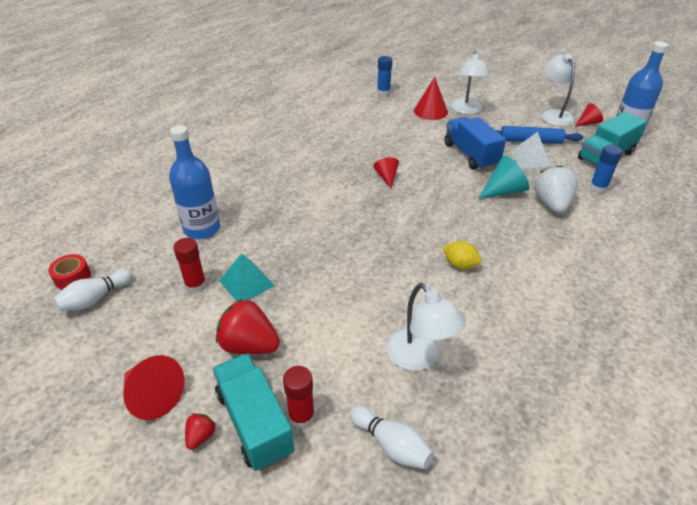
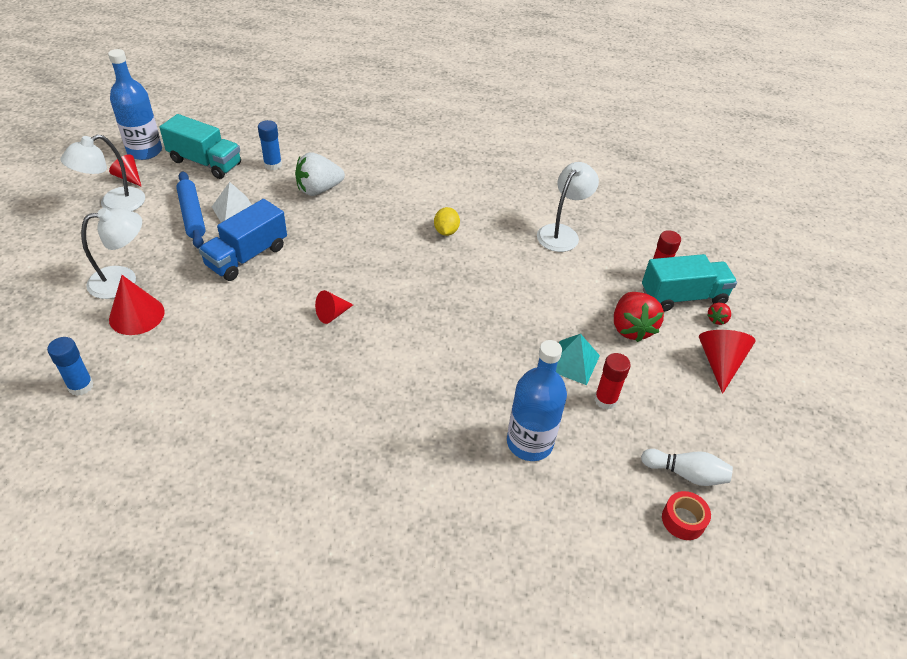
camera: 120 degrees left, 5 degrees up
(201, 436) = (717, 319): red strawberry -> red strawberry turned 45 degrees counterclockwise
(254, 422) = (683, 297): turquoise truck -> turquoise truck turned 135 degrees counterclockwise
(391, 445) = (636, 230): white bowling pin -> none
(503, 191) = (311, 222): turquoise cone -> none

